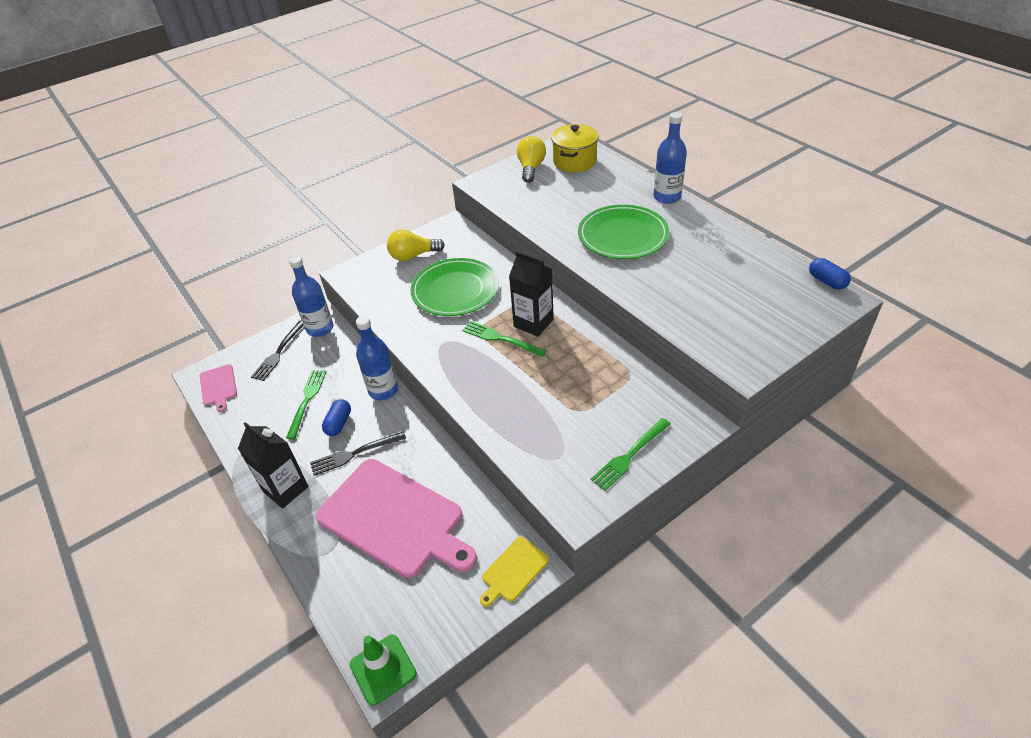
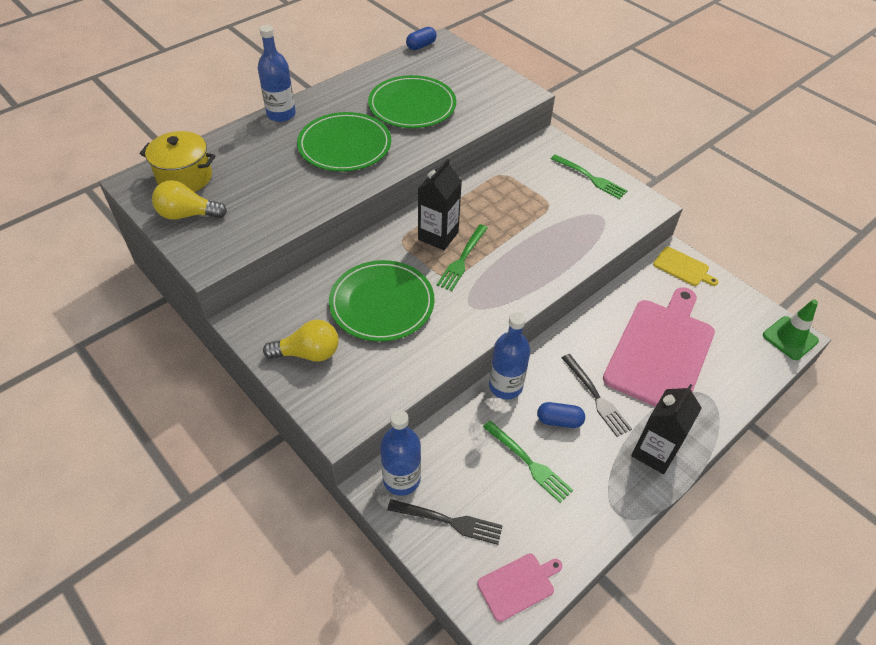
camera: 100 degrees left, 5 degrees up
(307, 400) = (529, 463): green fork -> green fork turned 135 degrees counterclockwise
(413, 256) = (308, 353): yellow light bulb -> yellow light bulb turned 75 degrees counterclockwise
(697, 276) = (412, 105): none -> green plate

